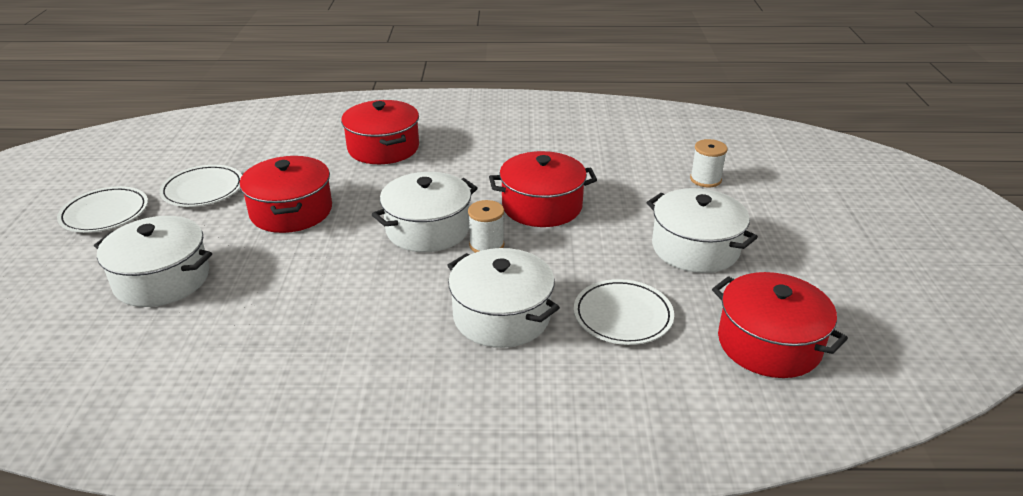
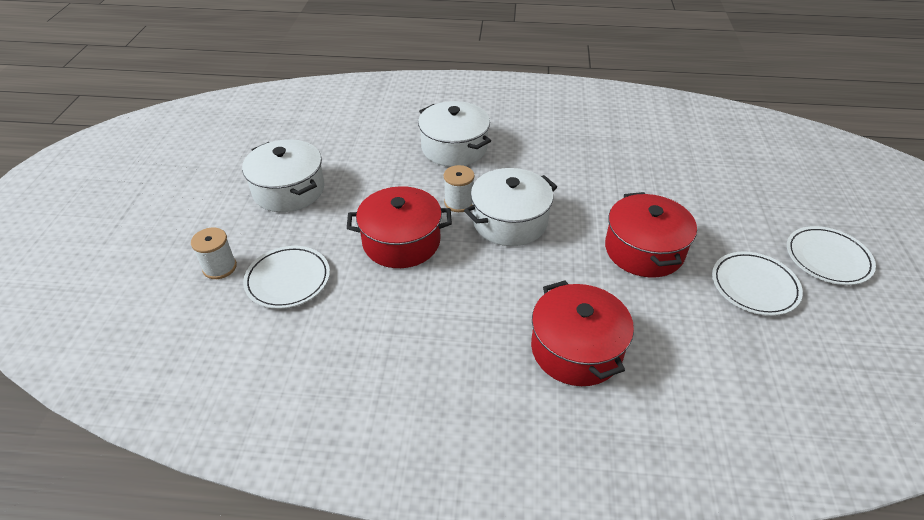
camera: 175 degrees left, 10 degrees up
(162, 279) = (711, 187): white pot -> none
(623, 316) = (373, 144): white plate -> white plate (288, 280)
(769, 344) = (291, 124): red pot -> none

